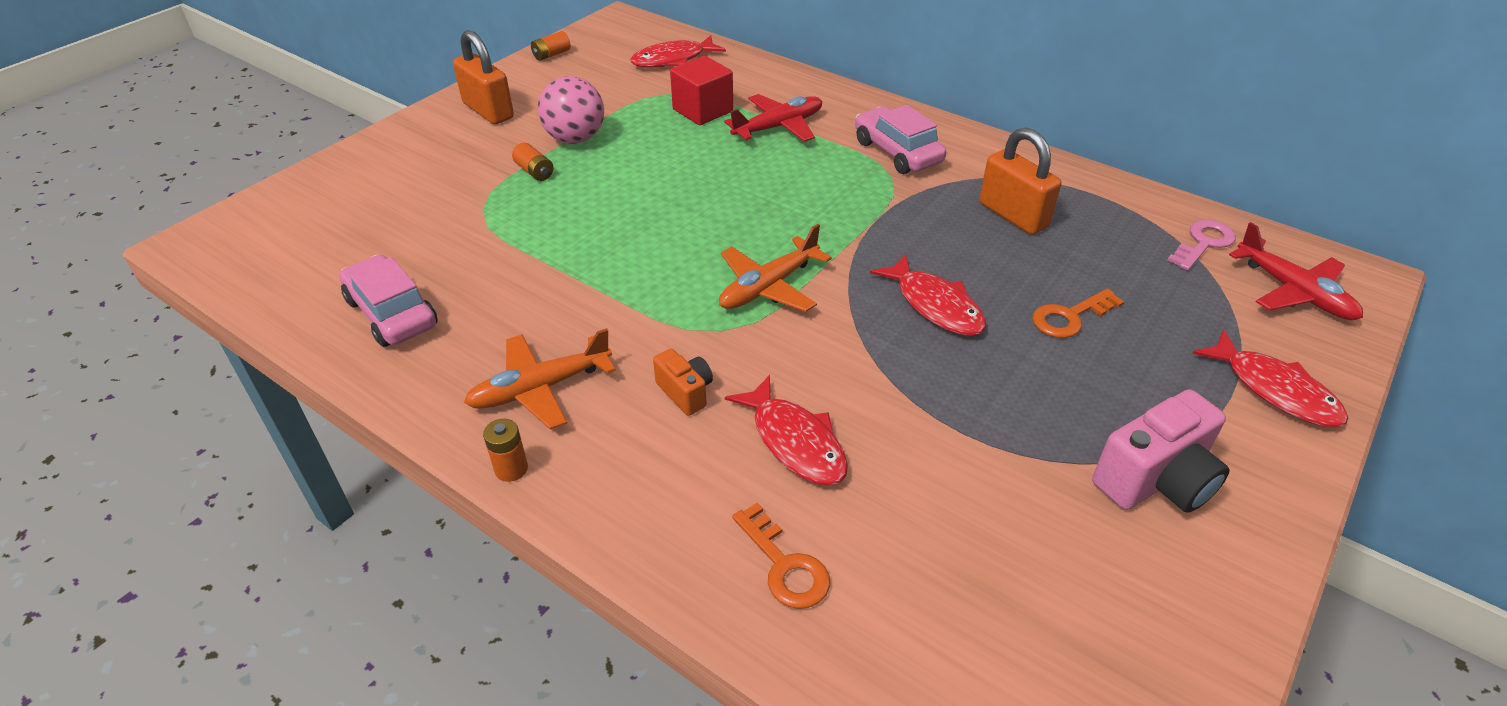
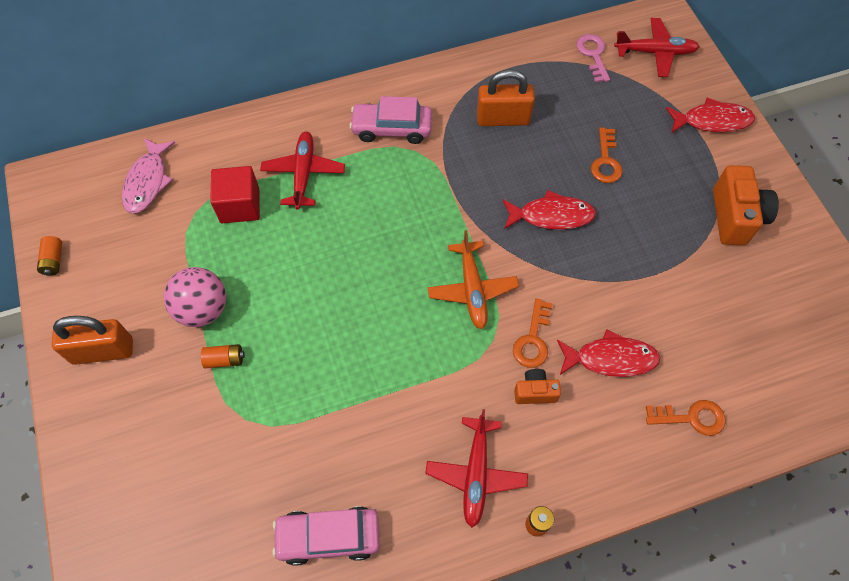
camera: 55 degrees left, 20 degrees up
(540, 388) = (476, 473): orange plane -> red plane
(673, 60) = (148, 182): red fish -> pink fish
(753, 361) = (533, 339): none -> orange key
(1156, 481) = (735, 217): pink camera -> orange camera

